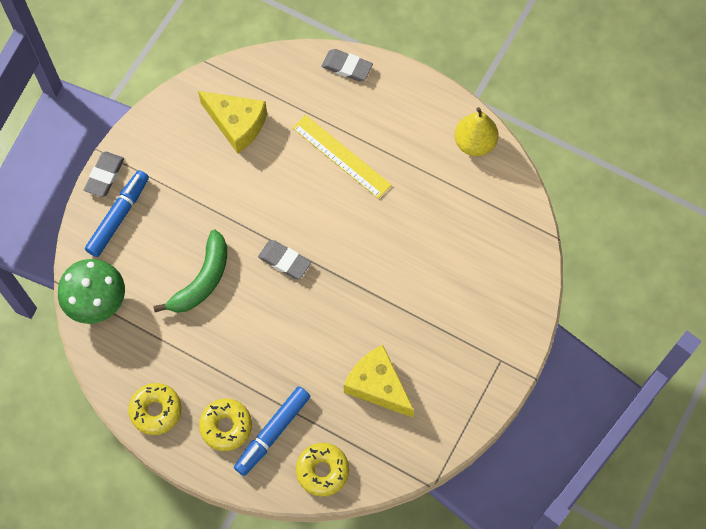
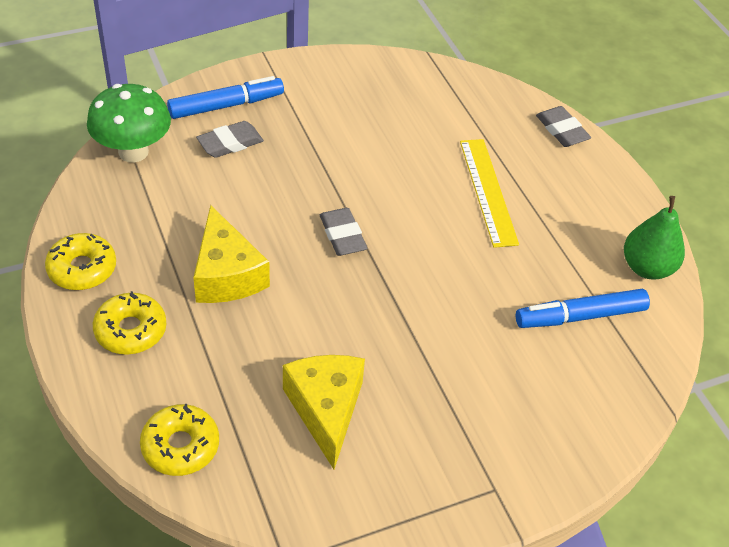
camera: 35 degrees right, 20 degrees down
(104, 176) = (248, 72): grey eraser -> grey eraser (230, 143)
(202, 280) = (246, 198): green banana -> none
(237, 124) = (408, 108): yellow cheese -> yellow cheese (226, 274)
(272, 433) = (169, 371): blue marker -> blue marker (580, 316)
(474, 143) = (647, 268): yellow pear -> green pear

